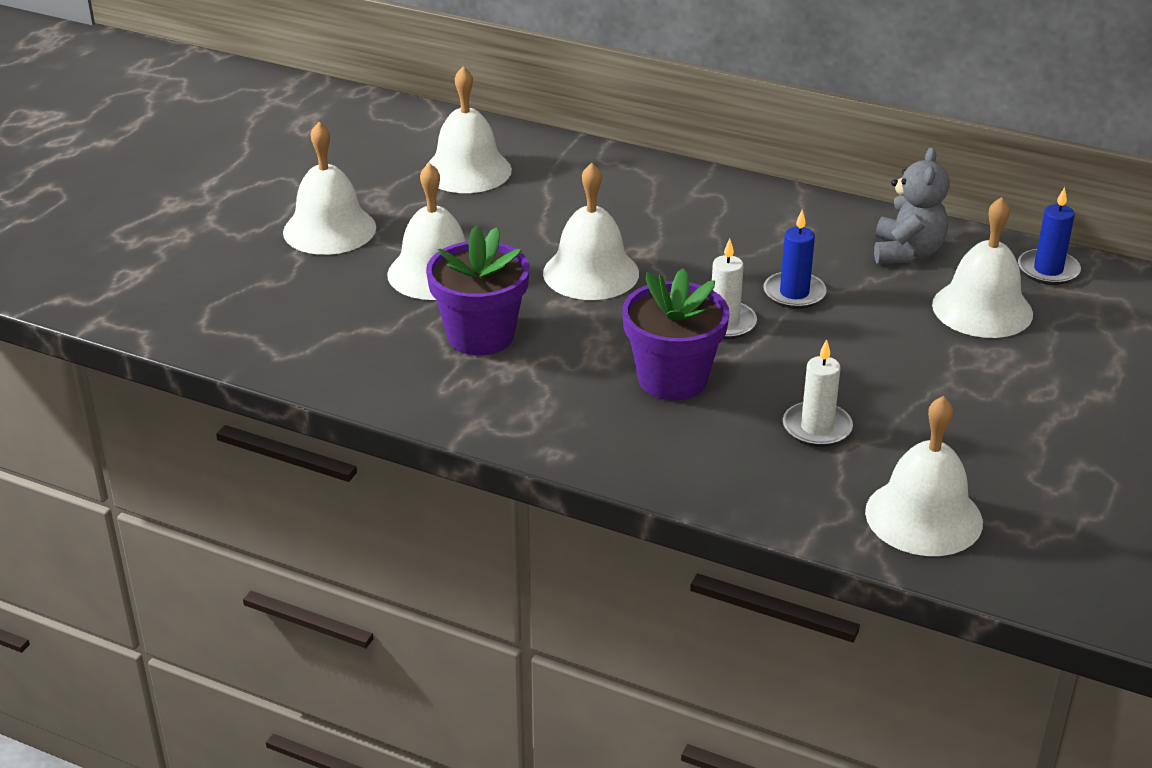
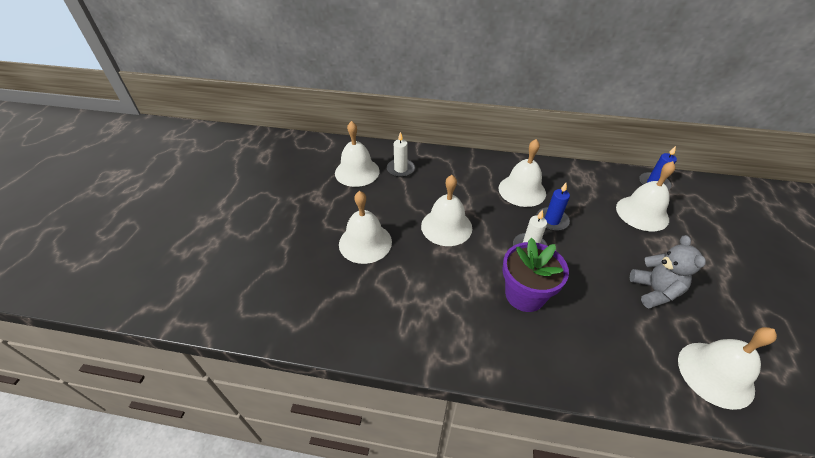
camera: 15 degrees left, 10 degrees up
(329, 229) = (297, 223): white bell -> white bell (522, 190)
(480, 336) = (407, 284): purple flower pot -> none
(817, 428) = (618, 315): white candle -> white candle (400, 169)
(907, 252) = (587, 185): grey teddy bear -> grey teddy bear (654, 291)

